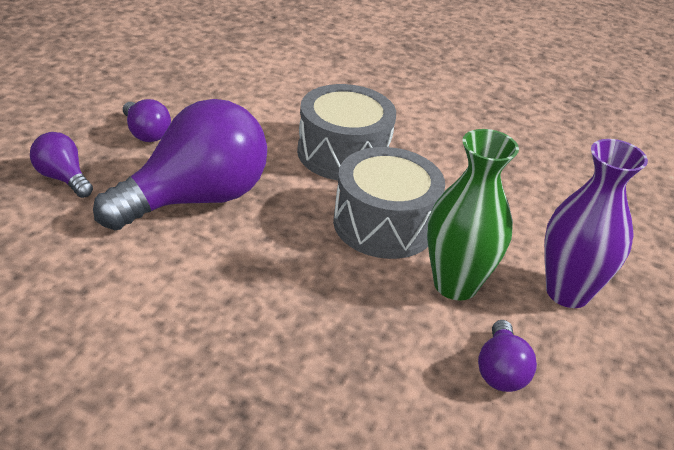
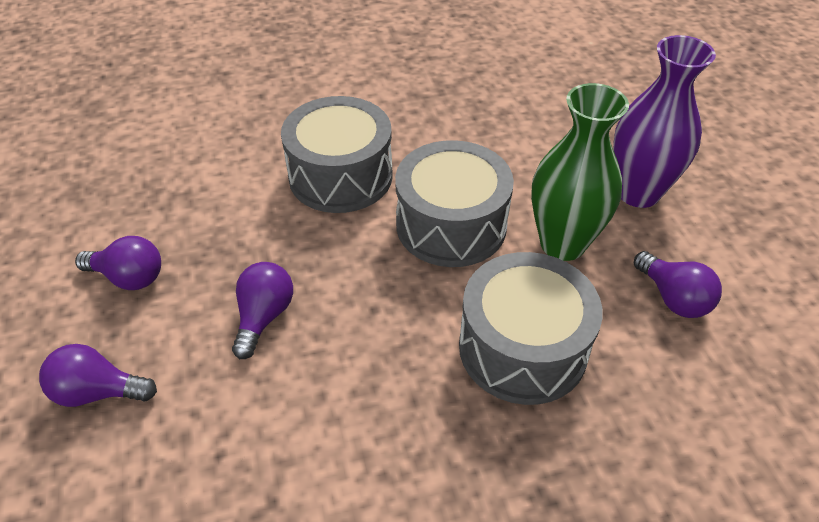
camera: 35 degrees left, 10 degrees up
(195, 199) = (264, 316): purple light bulb -> purple light bulb, size x0.46
(338, 322) = (522, 348): none -> grey drum

